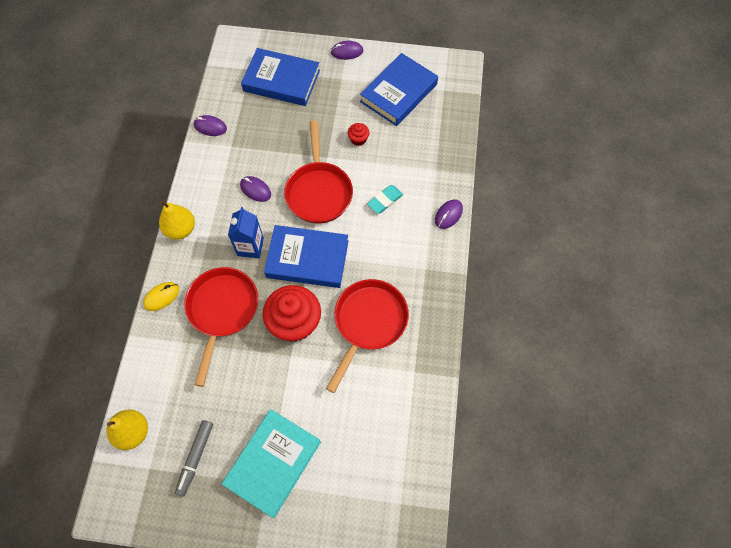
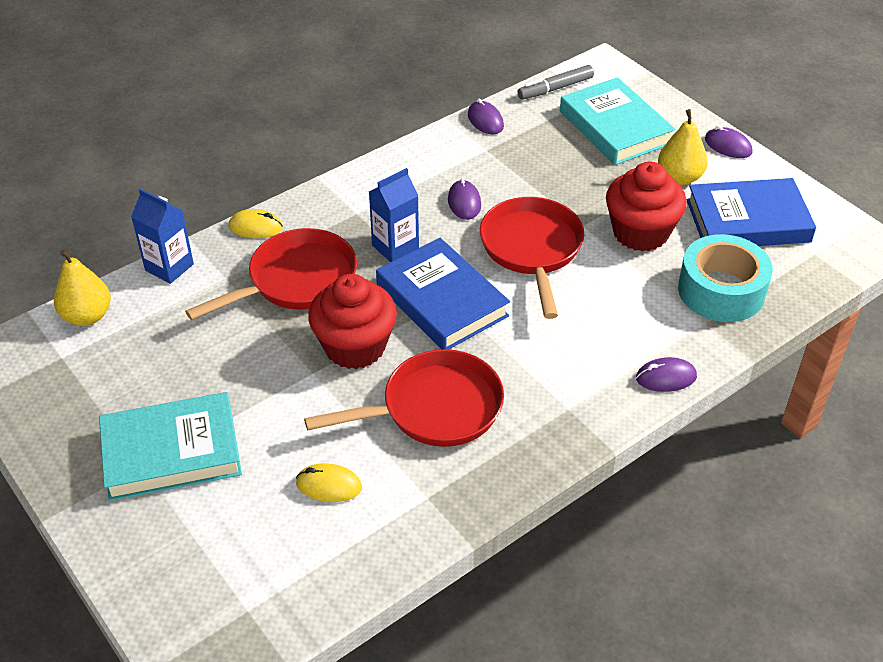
camera: 45 degrees right, 20 degrees down
(142, 363) = (169, 267): none -> blue carton
(181, 229) = (345, 185): yellow pear -> yellow pear (679, 178)
(195, 458) = (110, 384): grey marker -> grey marker (555, 88)
(281, 81) = (615, 127): blue book -> turquoise book
(318, 191) = (532, 249): red pan -> red pan turned 135 degrees clockwise
(358, 139) = (640, 233): red cupcake -> red cupcake, size x2.28
(366, 408) = (329, 485): none -> yellow mouse
(385, 201) = (600, 309): turquoise eraser -> none
(425, 145) = (721, 291): none -> turquoise tape

